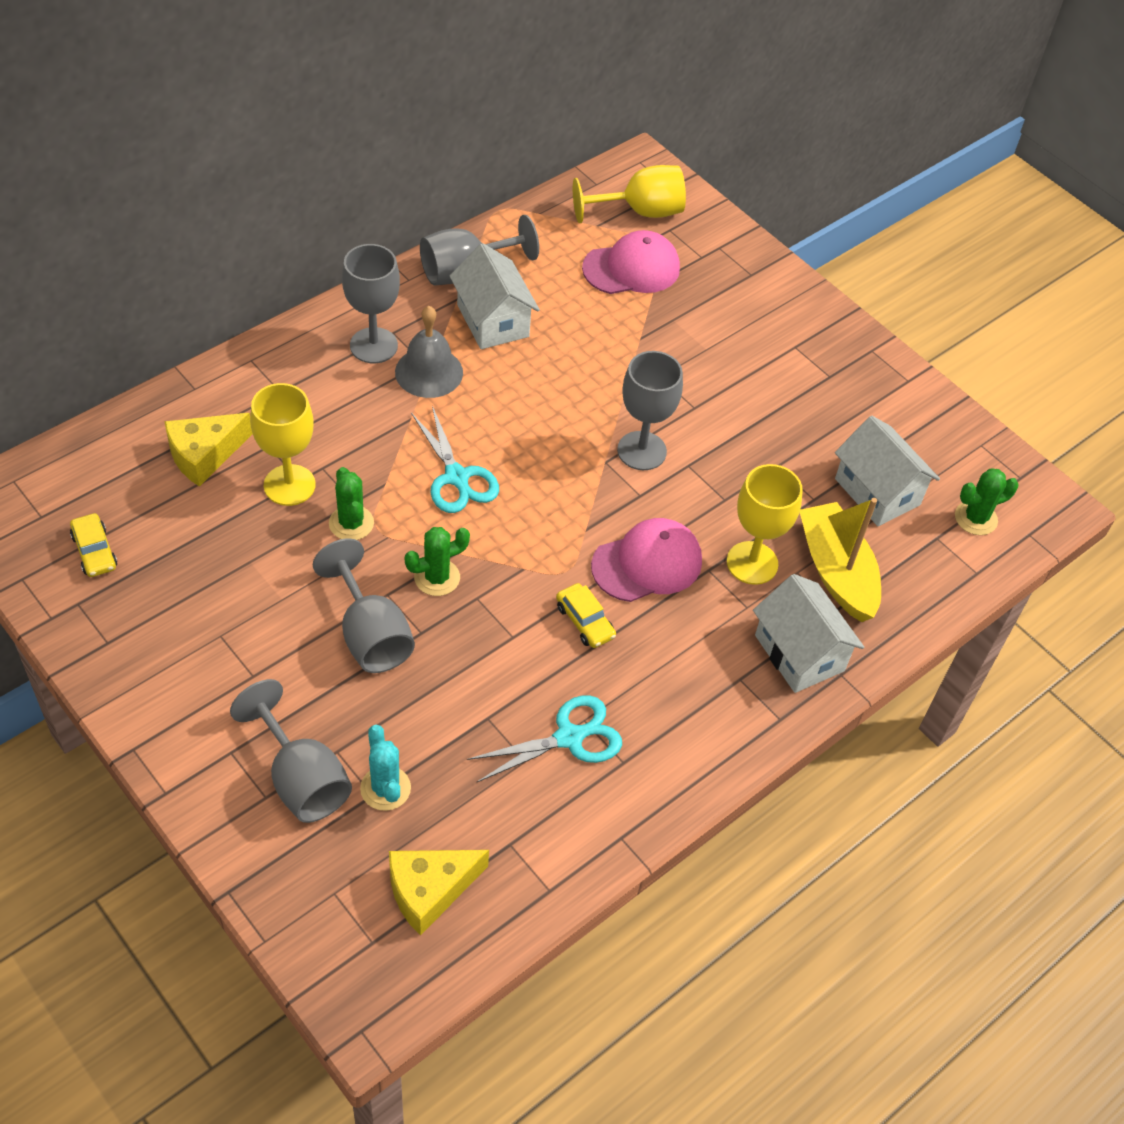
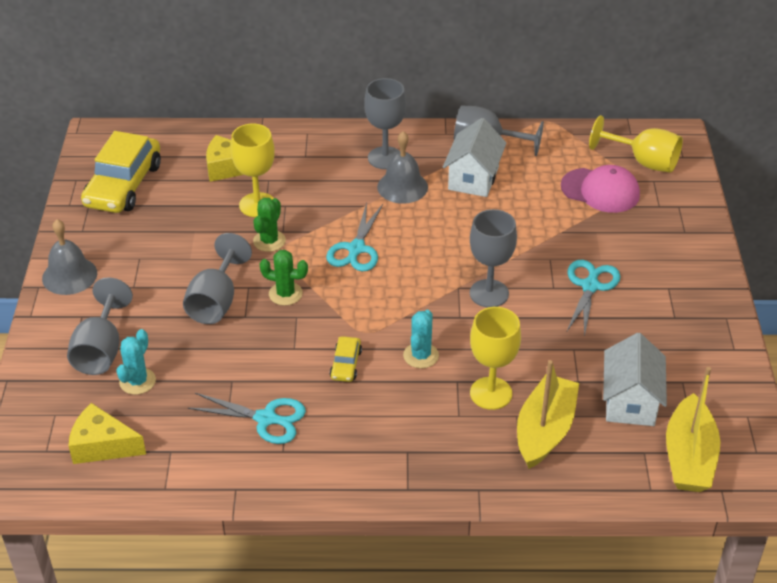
camera: 45 degrees right, 10 degrees down
(94, 551) = (123, 185): yellow car -> yellow car, size x2.20
(157, 710) = (69, 275): none -> grey bell
(647, 563) = (421, 355): pink cap -> turquoise cactus
(725, 385) = (590, 286): none -> turquoise scissors
(799, 653) = (464, 461): white house -> none
(975, 518) = (689, 457): green cactus -> yellow boat

